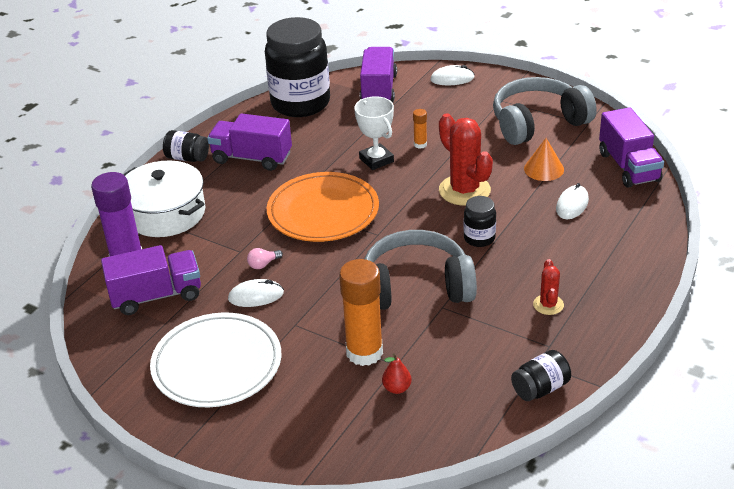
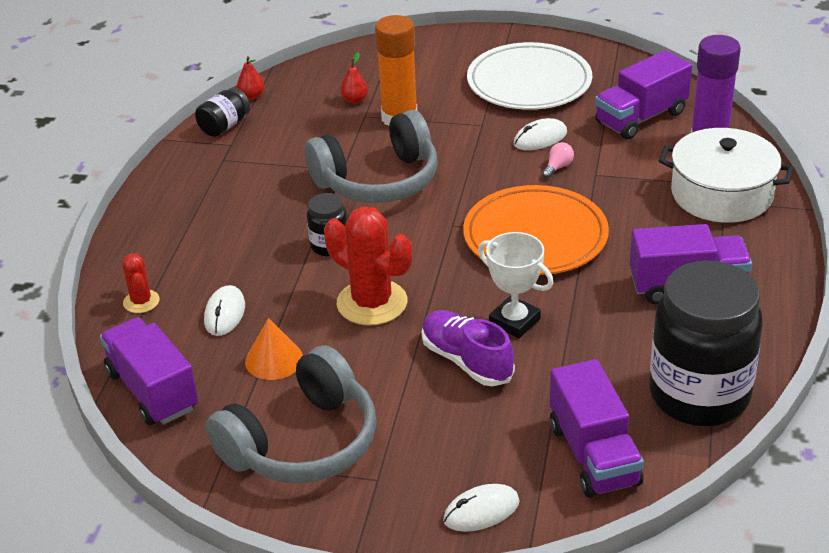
camera: 160 degrees right, 0 degrees up
(187, 158) = (773, 267): black jar -> none
(420, 144) = (466, 361): orange glue stick -> purple shoe
(502, 425) = (252, 96): none -> red pear
(548, 305) = (231, 194): red cactus -> red cactus (141, 301)

